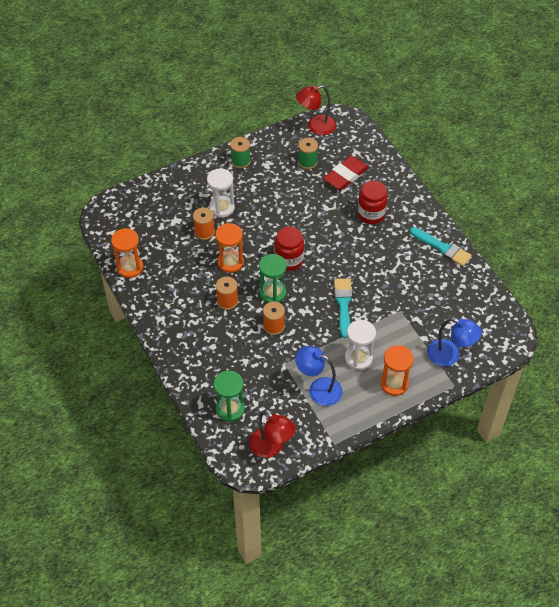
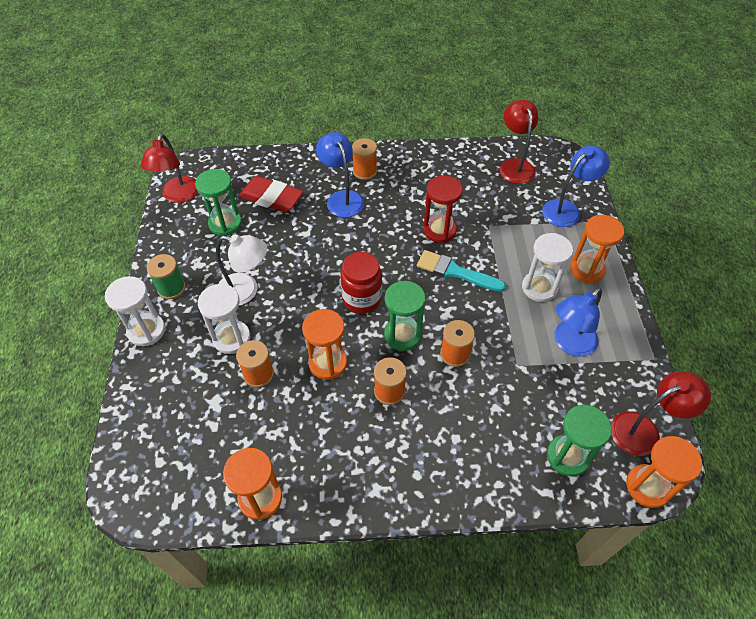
camera: 65 degrees left, 0 degrees up
(204, 165) = (146, 331): none -> white hourglass
(230, 458) = (647, 487): none -> orange hourglass
(260, 198) = (246, 291): none -> white lamp
(307, 162) = (225, 224): green spool -> green hourglass
(346, 175) = (271, 198): red eraser -> red eraser turned 45 degrees counterclockwise
(371, 214) = (342, 198): red jar -> blue lamp
(376, 282) = (439, 230): none -> red hourglass
(406, 217) = (365, 171): none -> orange spool
(442, 248) = (423, 160): turquoise brush -> none
(477, 308) = (515, 165): none -> red lamp

